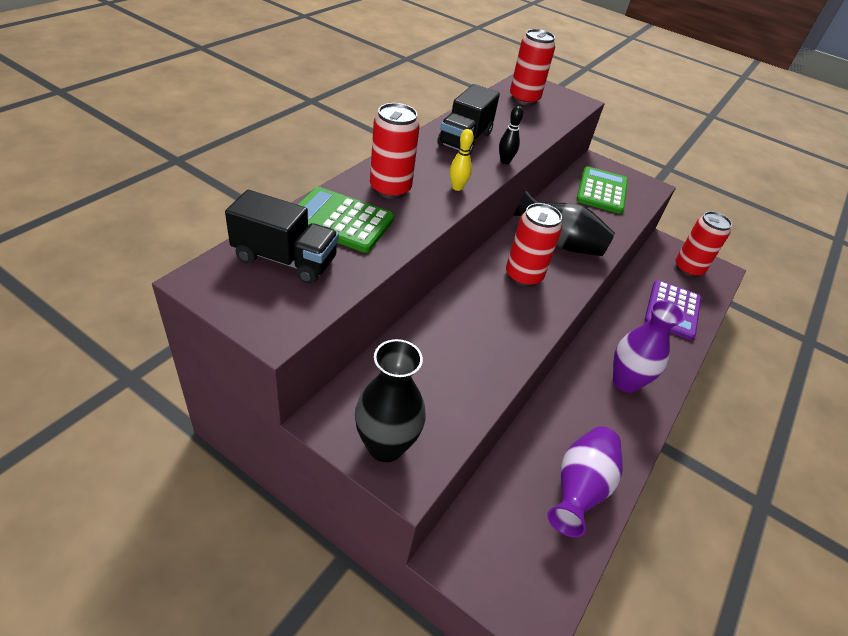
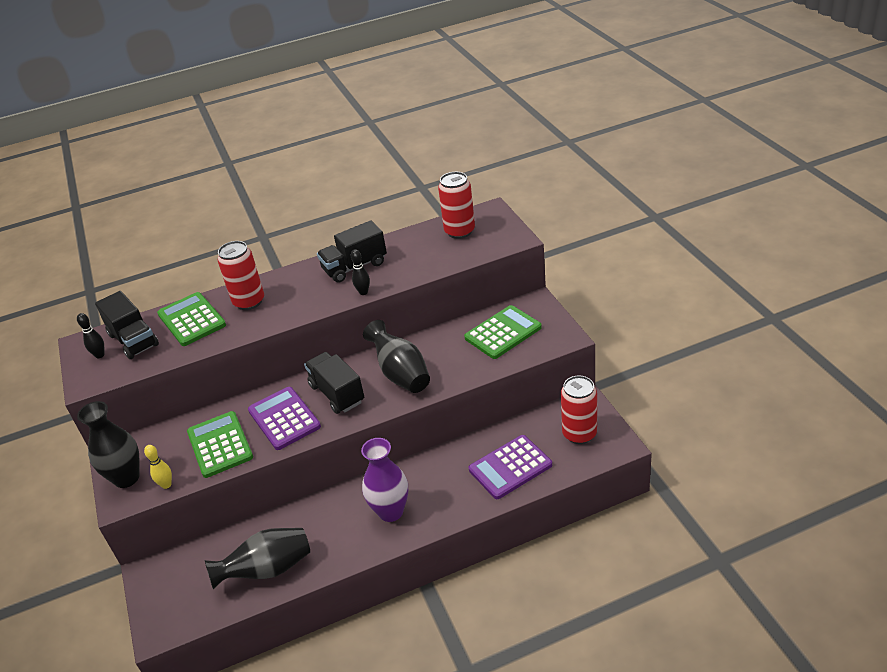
camera: 45 degrees right, 5 degrees down
(254, 289) = (100, 355): none -> black bowling pin
(457, 187) = (298, 309): yellow bowling pin -> yellow bowling pin (166, 485)
(460, 365) = (220, 445): none -> green calculator
(499, 315) = (284, 419): none -> purple calculator
(523, 276) = (337, 393): red can -> black truck
(579, 488) = (267, 570): purple vase -> black vase

